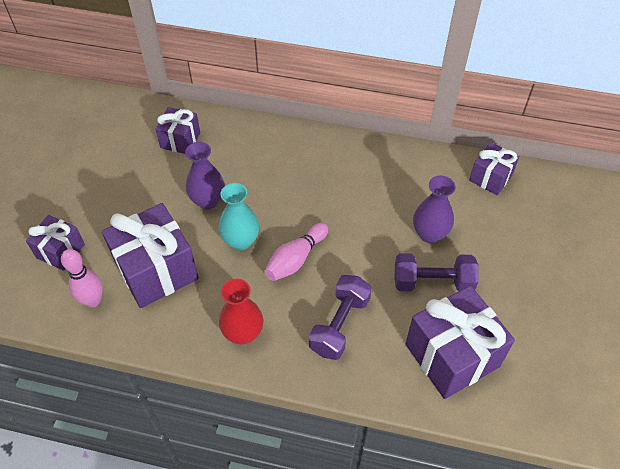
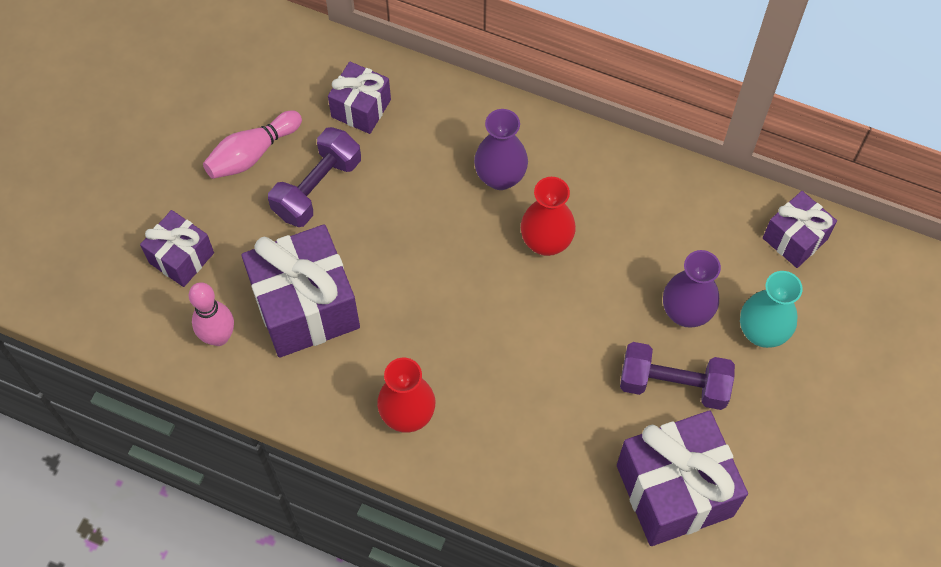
camera: 10 degrees right, 10 degrees up
(208, 201) = (387, 212): purple vase -> purple vase (500, 177)
(241, 241) = (424, 281): turquoise vase -> turquoise vase (762, 332)
(296, 259) = (494, 320): pink bowling pin -> pink bowling pin (252, 154)
(322, 204) = (546, 242): none -> red vase
(339, 325) = (536, 424): purple dumbbell -> purple dumbbell (317, 188)

